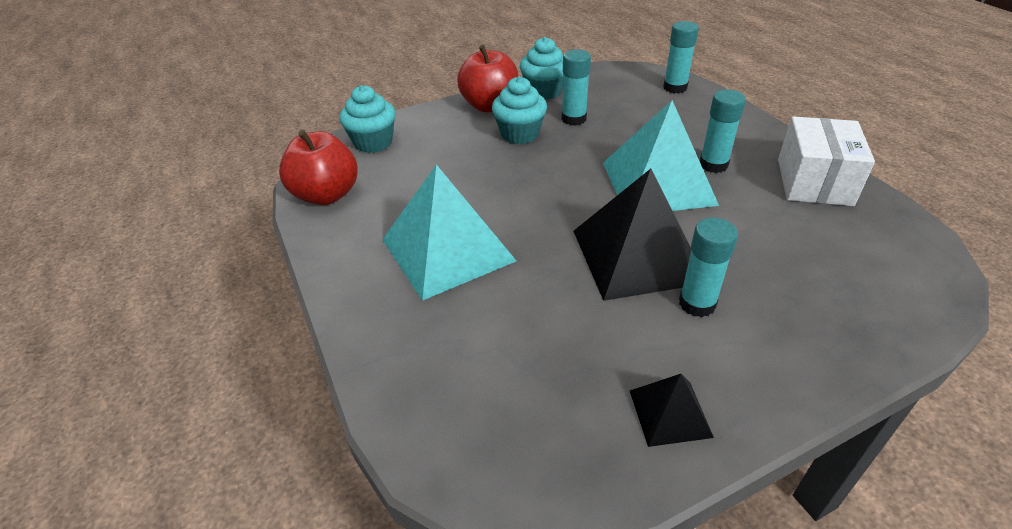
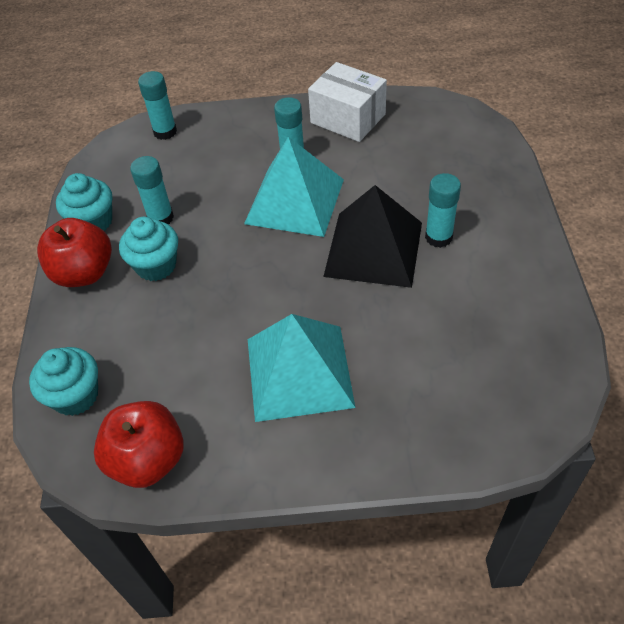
camera: 65 degrees left, 10 degrees up
(670, 413) = (525, 292): black pyramid -> none

